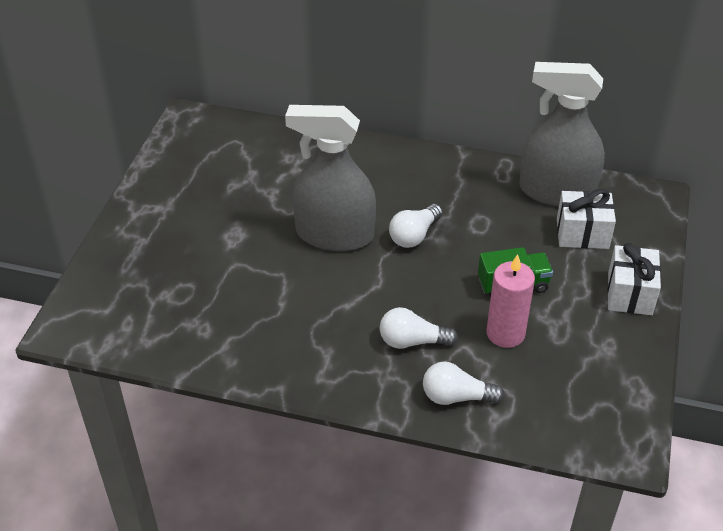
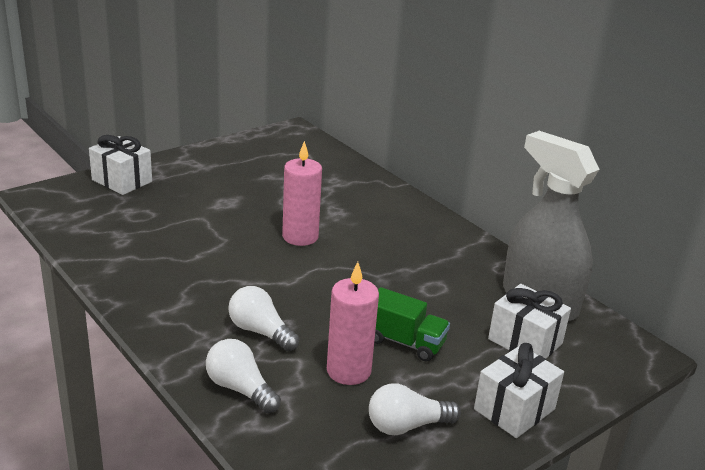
camera: 35 degrees right, 15 degrees down
(115, 266) = (122, 181): none -> white gift
(334, 235) = (300, 237): grey spray bottle -> pink candle
(414, 235) = (364, 267): white light bulb -> white light bulb (407, 426)

